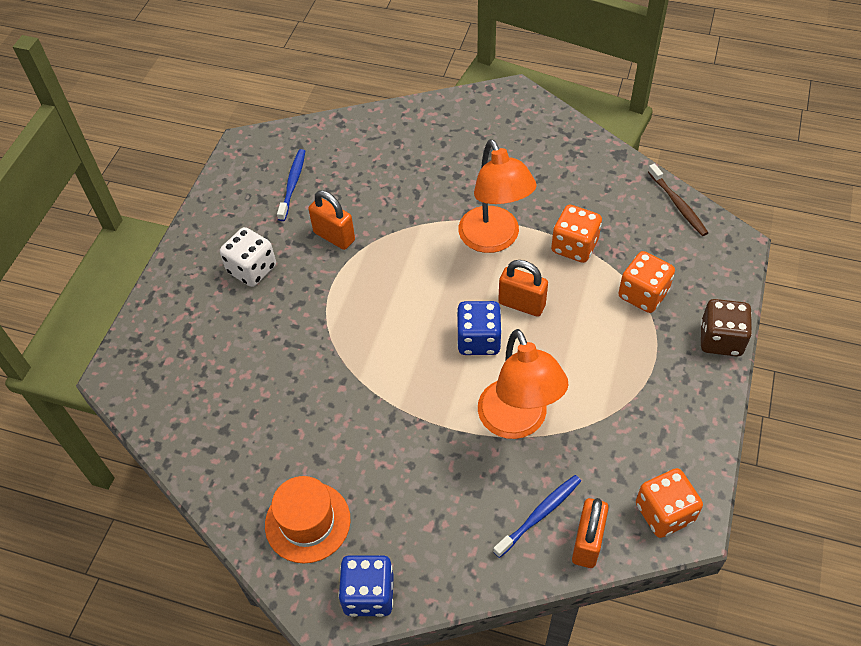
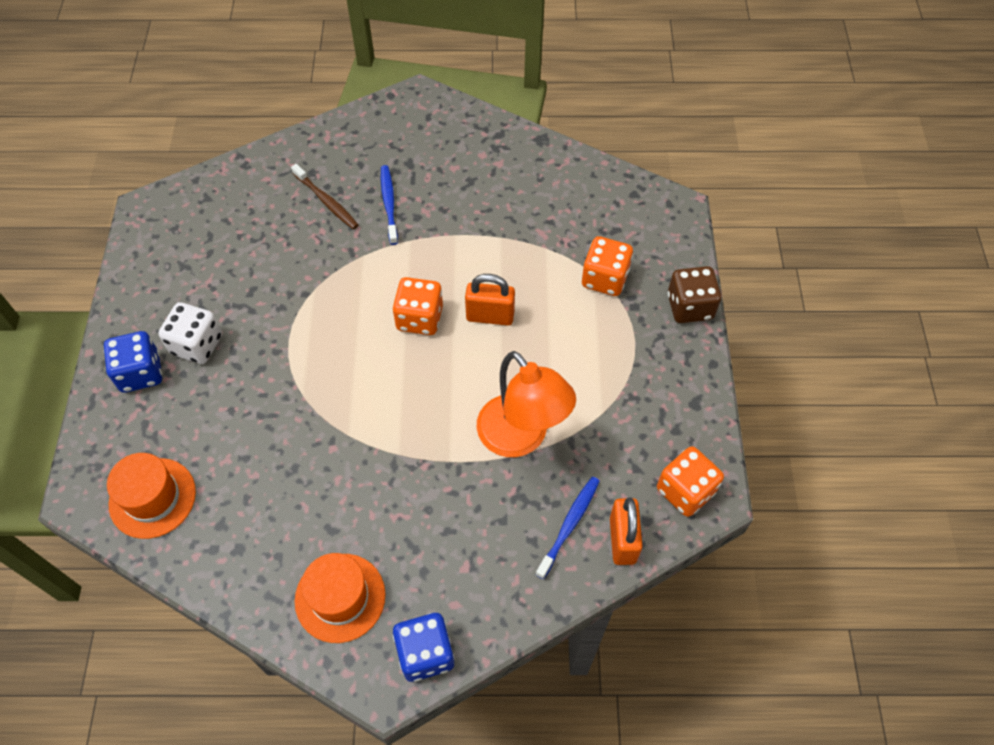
camera: 20 degrees left, 5 degrees up
(174, 391) = (152, 498): none -> orange hat
(293, 184) = (213, 242): blue toothbrush -> blue toothbrush (389, 204)
(334, 236) = (275, 289): orange padlock -> none
(478, 340) = (458, 363): blue dice -> blue dice (140, 373)
(494, 240) = (443, 255): orange lamp -> none
(574, 246) = (524, 244): orange dice -> orange dice (419, 318)
(678, 204) = (612, 180): brown toothbrush -> brown toothbrush (326, 201)

